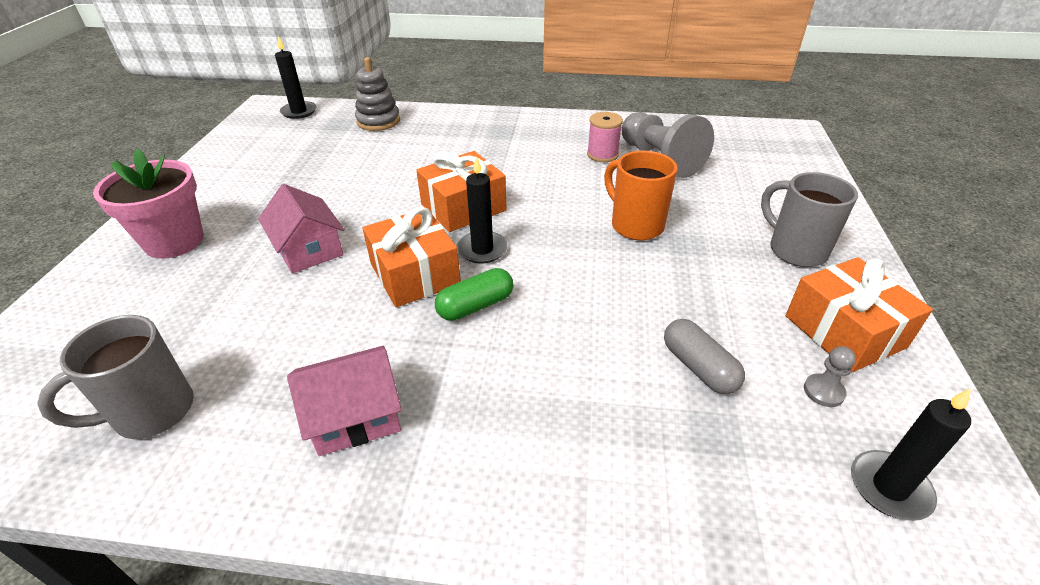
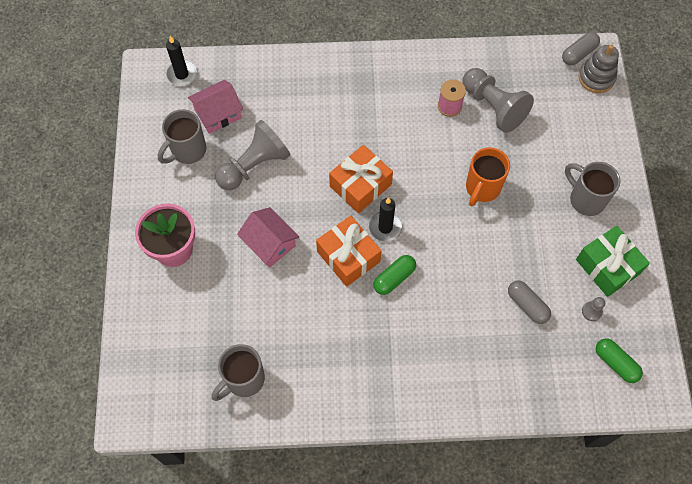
camera: 10 degrees left, 25 degrees up
(262, 162) = (187, 151): none -> grey mug
(334, 179) = (254, 165): none -> grey pawn
(355, 415) = (352, 364): pink house -> pink house (218, 114)
(378, 121) = (257, 81): grey stacking toy -> grey stacking toy (596, 78)
(635, 225) = (482, 188): orange mug -> orange mug turned 105 degrees counterclockwise
(772, 130) = (578, 54): none -> grey capsule
(844, 331) = (607, 266): orange gift -> green gift
(889, 487) = (615, 363): black candle -> green capsule

